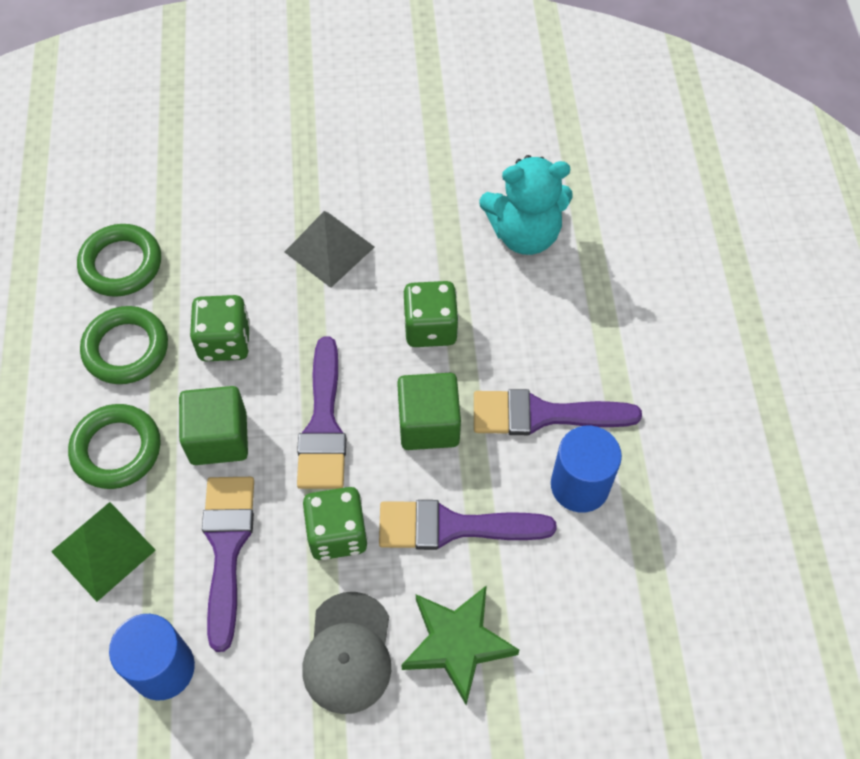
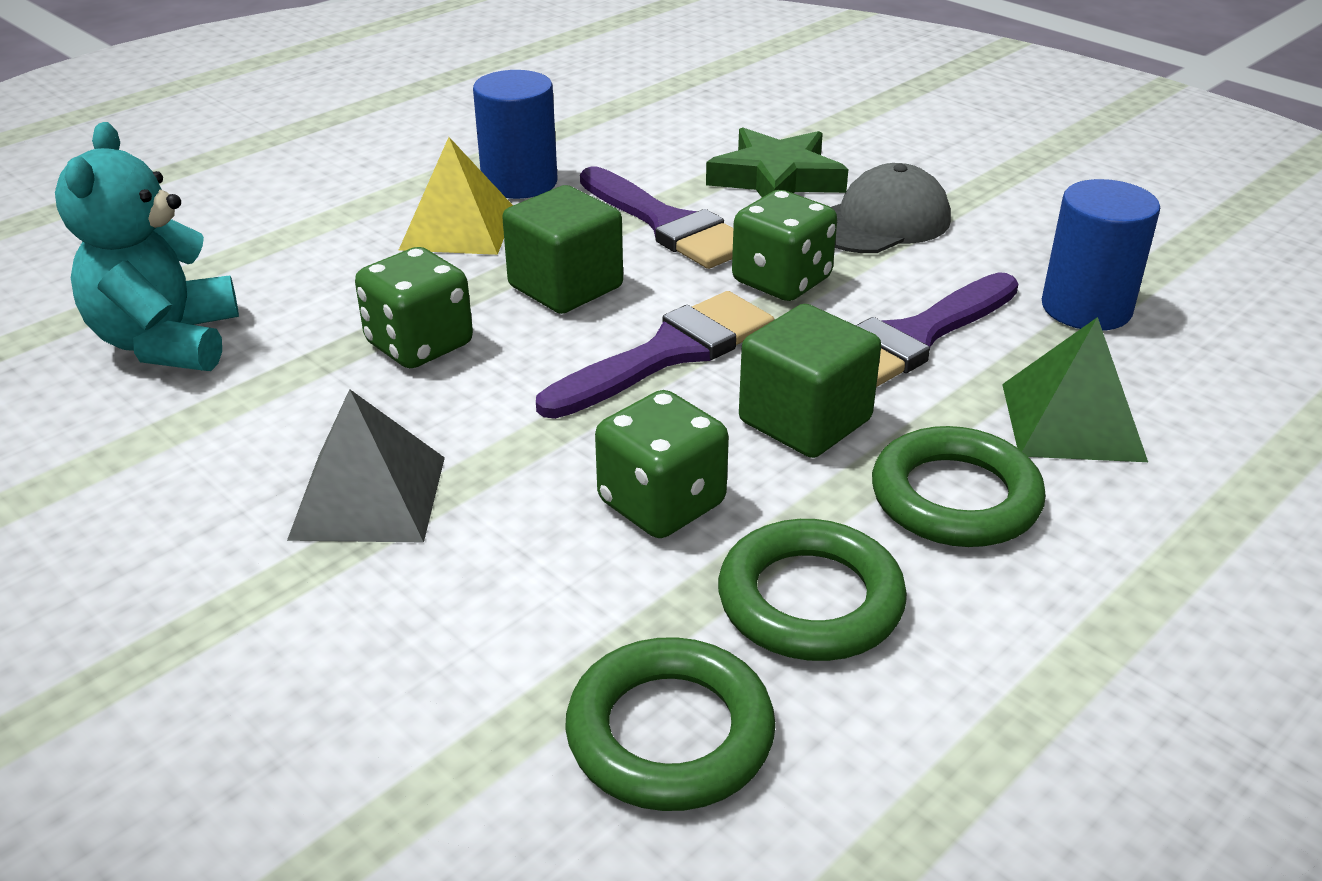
camera: 130 degrees left, 25 degrees down
(524, 234) = (167, 342): turquoise teddy bear -> turquoise teddy bear turned 135 degrees counterclockwise
(543, 415) = (458, 228): purple brush -> yellow pyramid

